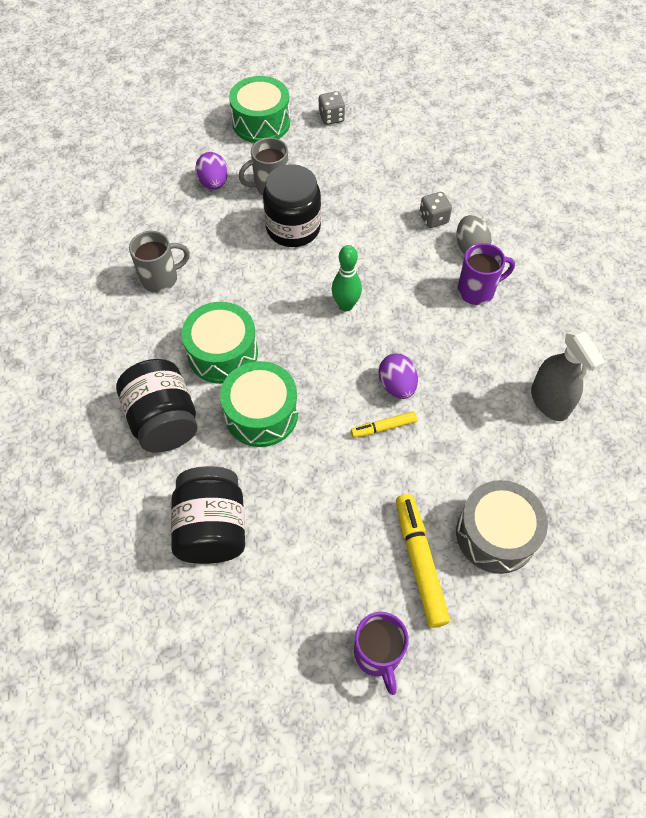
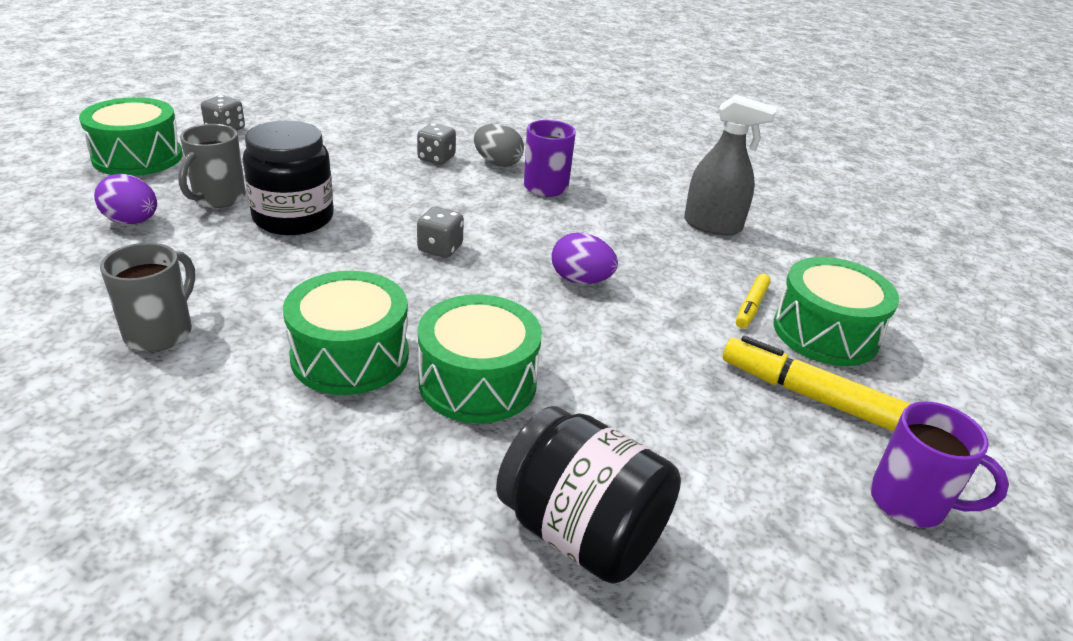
camera: 50 degrees left, 25 degrees down
(163, 421) = (357, 467): black jar -> none
(346, 305) = (440, 248): green bowling pin -> grey dice
(384, 427) = (618, 316): yellow marker -> yellow marker (751, 306)
(496, 534) = (825, 333): grey drum -> green drum

